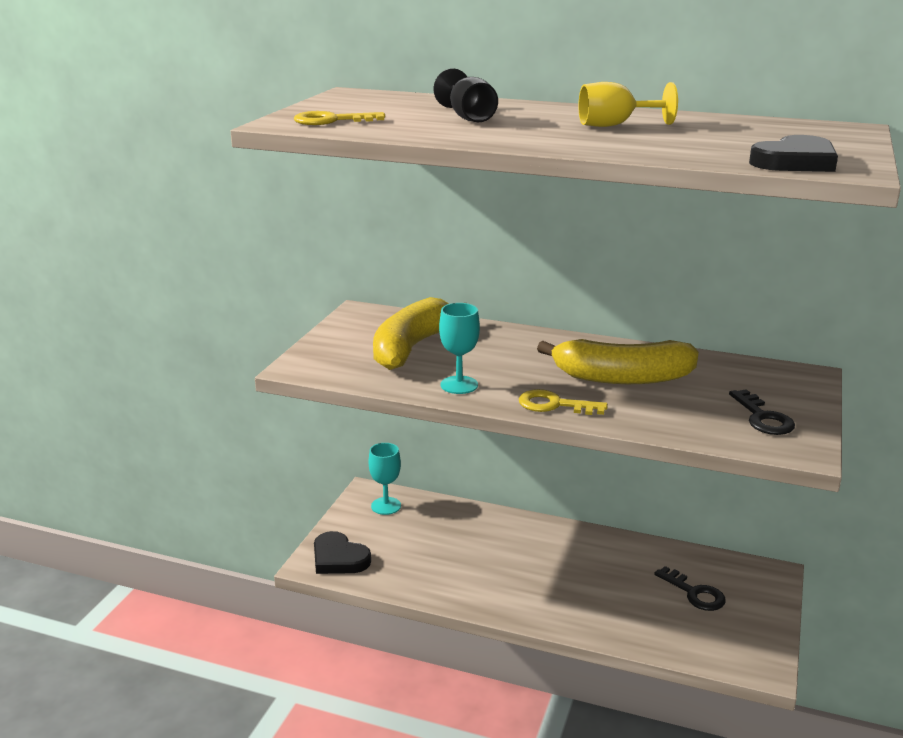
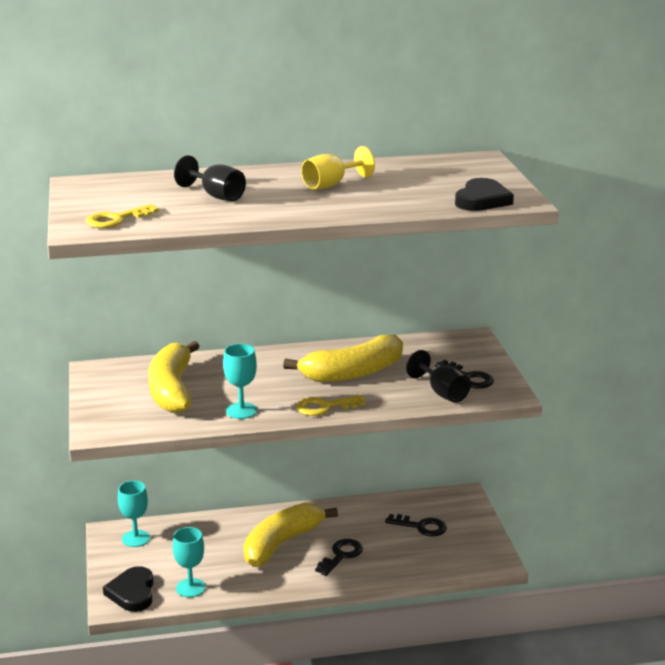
camera: 30 degrees left, 0 degrees up
(339, 558) = (132, 592): black heart -> black heart turned 75 degrees clockwise
(396, 573) = (190, 588): none -> turquoise goblet
(524, 559) = (281, 543): none -> yellow banana
(578, 594) = (341, 555): none -> black key
(713, 426) = (442, 393): none -> black goblet

